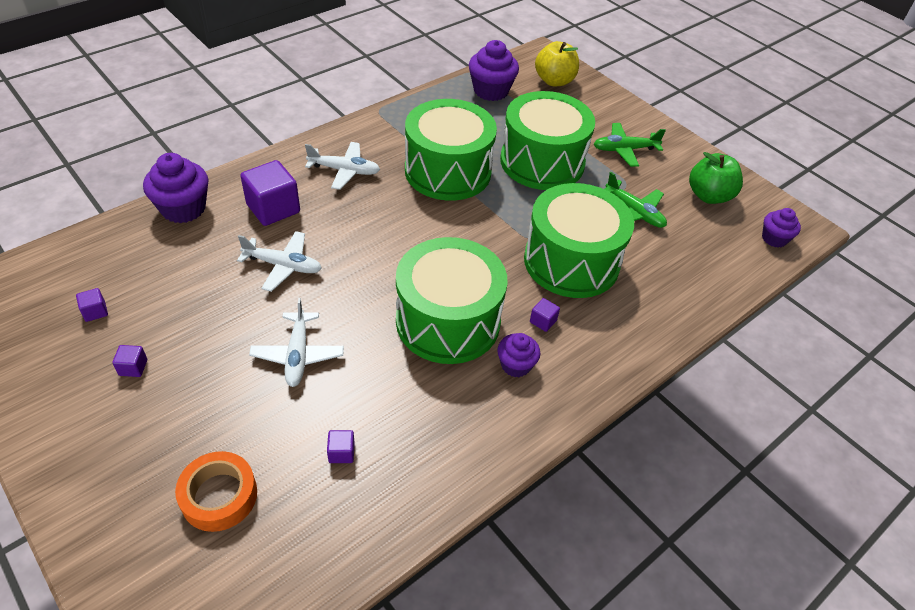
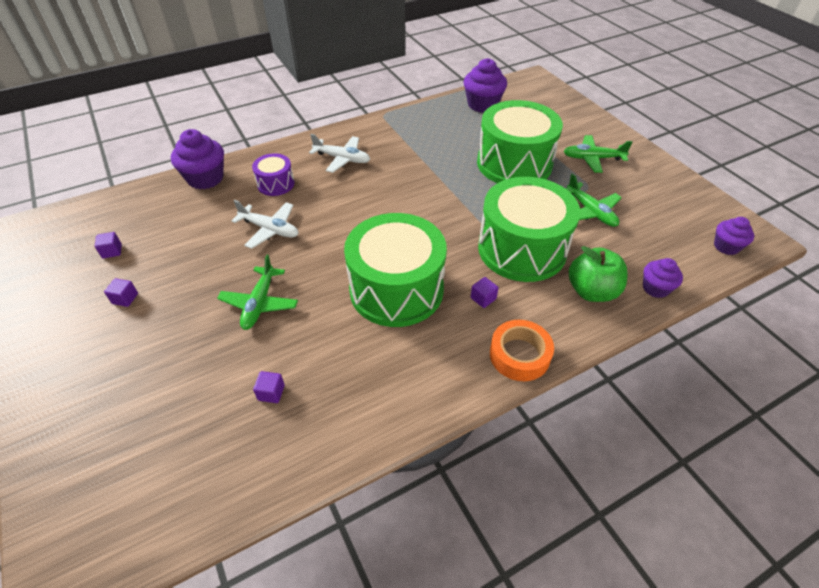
camera: 15 degrees right, 0 degrees up
(219, 496) = (157, 416): orange tape -> orange tape (519, 355)
(273, 208) = (276, 184): purple cube -> purple drum
(298, 355) = (259, 304): white plane -> green plane
(448, 171) = (429, 165): green drum -> none
(516, 365) = (448, 335): purple cupcake -> purple cupcake (655, 288)
(554, 81) = (540, 100): yellow apple -> none
(709, 196) = (666, 203): green apple -> green apple (591, 291)

